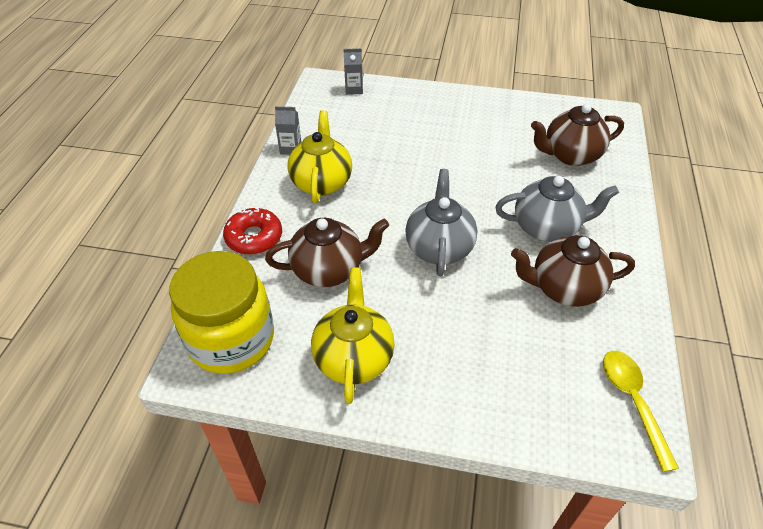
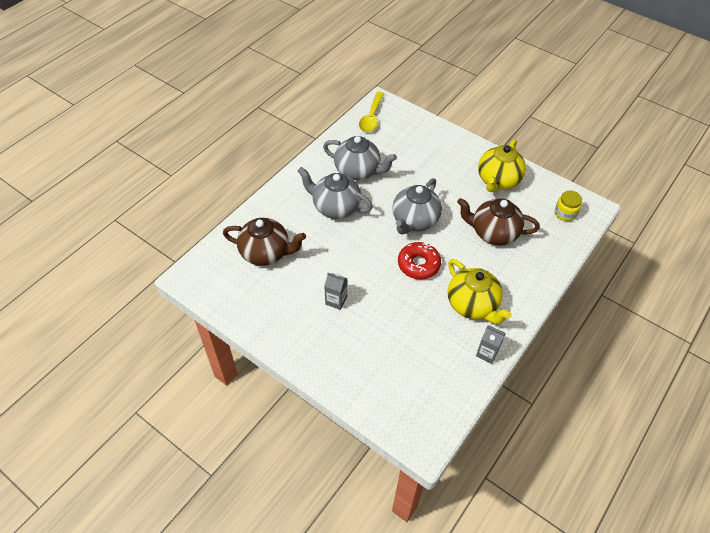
camera: 155 degrees left, 5 degrees up
(231, 339) = (565, 213): yellow jar -> yellow jar, size x0.43
(254, 237) = (538, 275): red donut -> red donut (418, 264)
(321, 182) = (473, 305): yellow teapot -> yellow teapot turned 60 degrees counterclockwise
(354, 89) = (396, 412): grey carton -> grey carton (336, 300)
(564, 288) = (358, 171): brown teapot -> grey teapot

